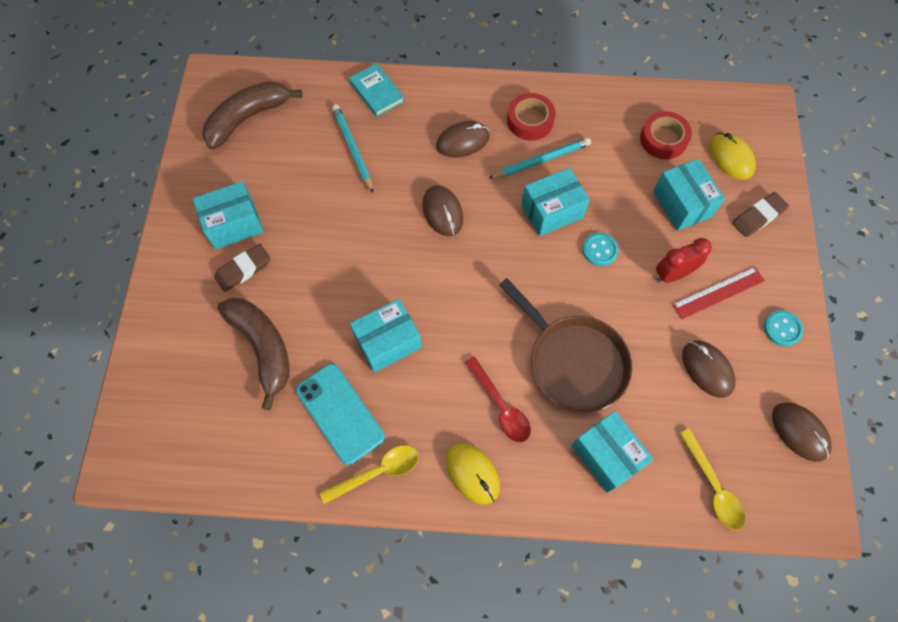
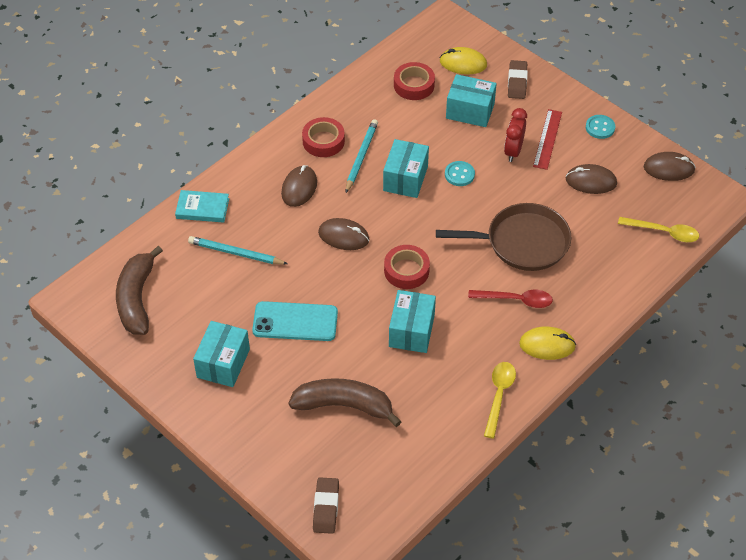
camera: 50 degrees left, 15 degrees down
(243, 269) = (268, 380): brown eraser -> brown eraser (326, 507)
(340, 413) = (437, 391): turquoise phone -> turquoise phone (295, 322)
(450, 288) = (406, 270): none -> red tape
(606, 455) = (598, 269): turquoise box -> none

